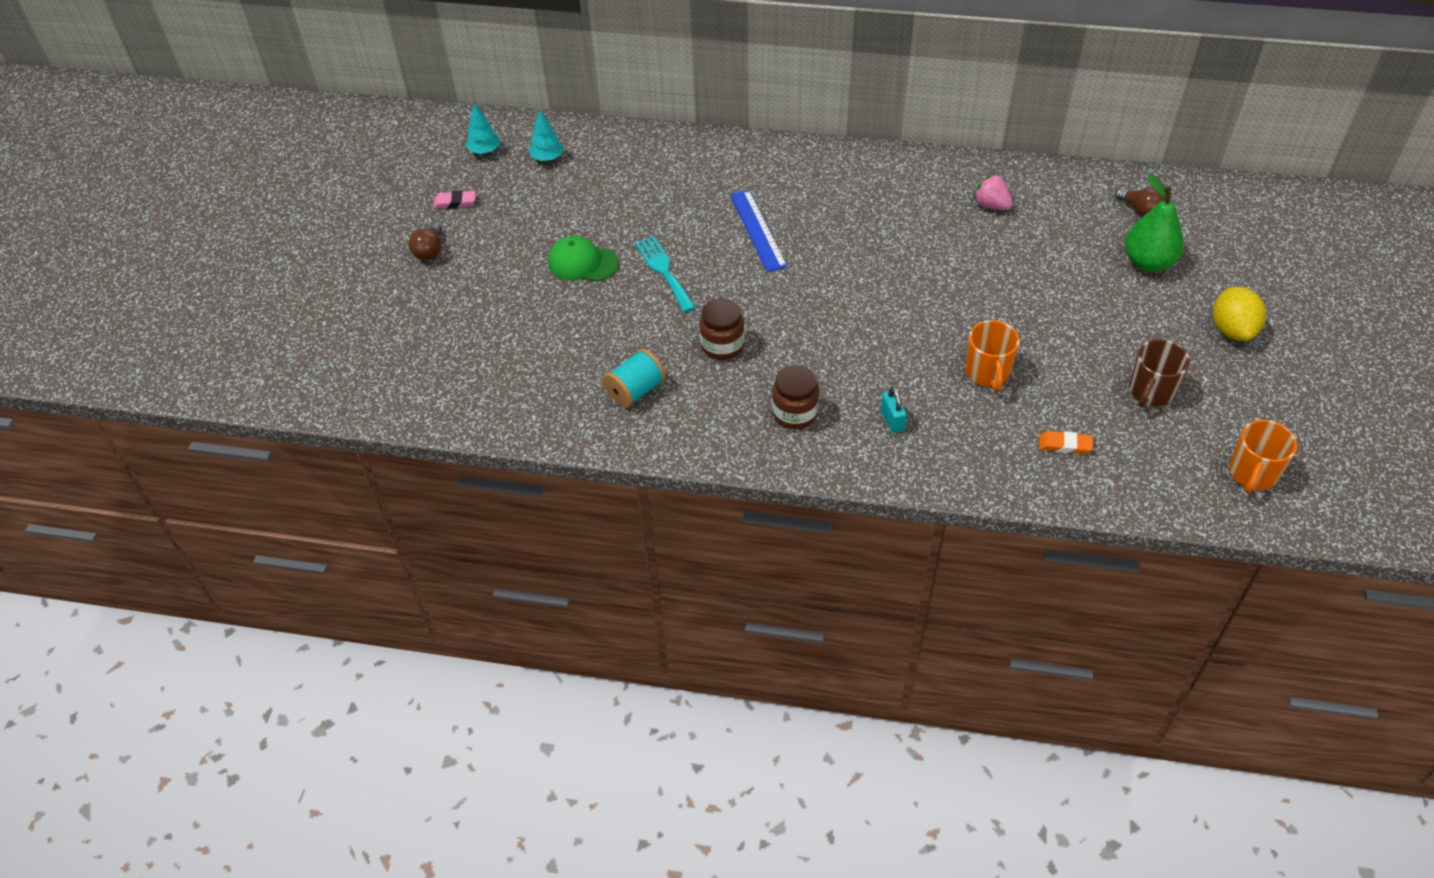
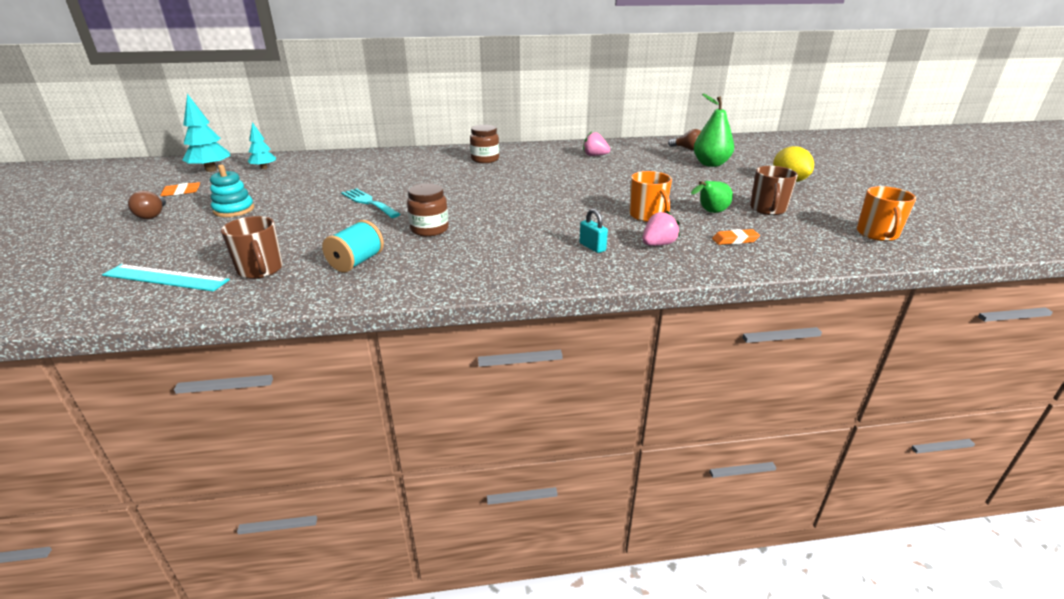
camera: 20 degrees left, 20 degrees down
(455, 202) = (181, 192): pink eraser -> orange eraser
(455, 375) = (165, 278): none -> turquoise ruler
(484, 151) = (211, 170): turquoise tree -> turquoise tree, size x1.60
(514, 257) = (234, 210): none -> turquoise stacking toy
(542, 383) = (261, 270): none -> brown mug
(582, 263) = (297, 206): green cap -> none
(757, 230) = (438, 179): blue ruler -> none
(795, 413) = (508, 255): brown jar -> brown jar (485, 159)
(969, 432) = (658, 244): none -> pink strawberry
(1071, 382) = (710, 212): none -> green pear

